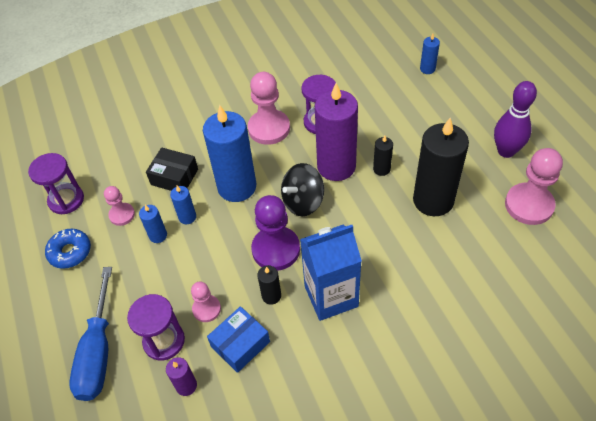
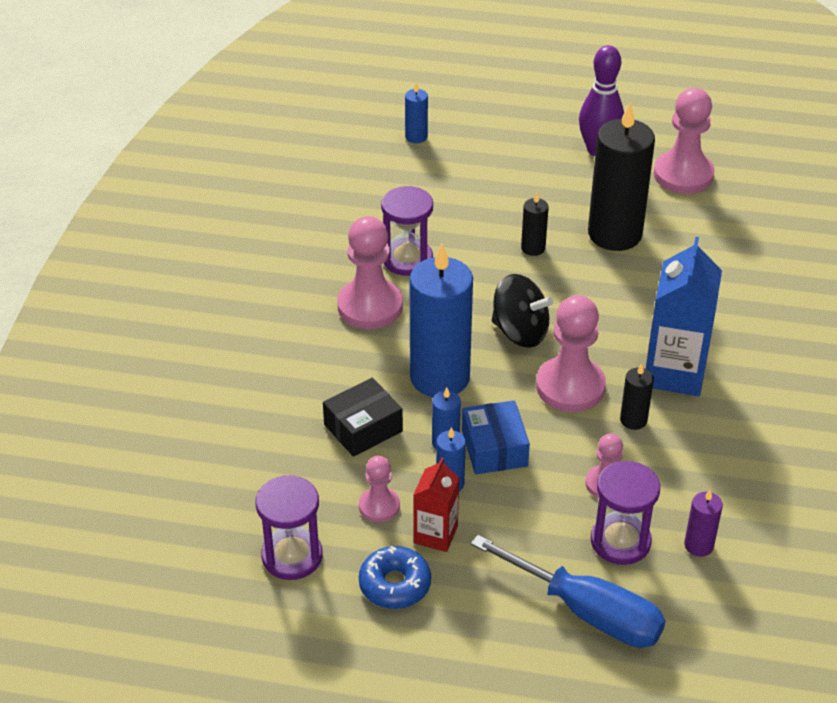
camera: 60 degrees left, 10 degrees down
(116, 250) = (435, 534): none -> red carton
(240, 344) = (678, 475): blue box -> blue box (494, 448)
(276, 249) = (570, 387): purple pawn -> pink pawn
(303, 202) = (520, 332): black spinning top -> black spinning top turned 60 degrees counterclockwise
(336, 166) = (492, 280): purple candle -> none

